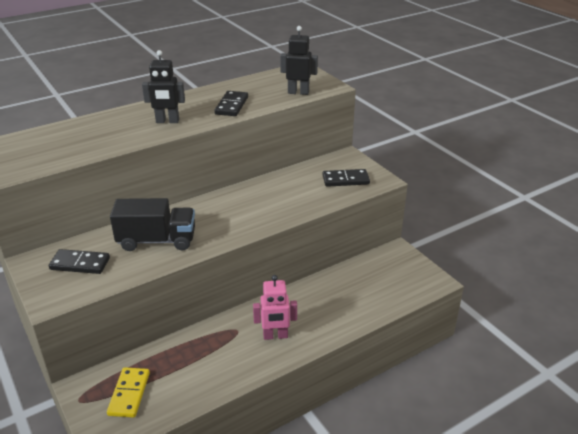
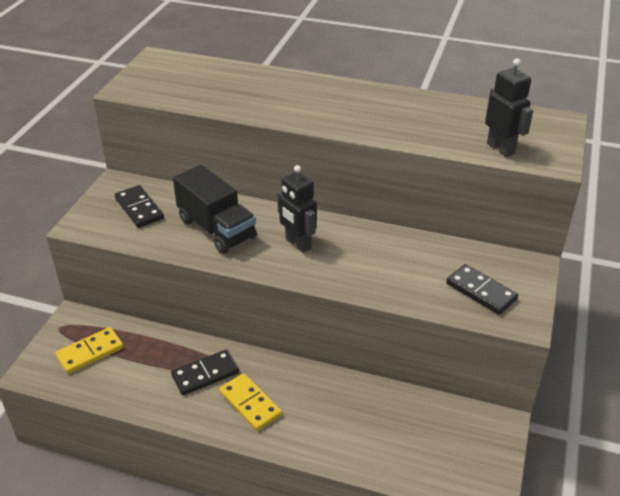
camera: 50 degrees right, 5 degrees up
(167, 121) = (317, 109): black robot -> black robot (298, 244)
(232, 106) = (403, 125): black domino -> black domino (205, 374)
(275, 336) = (250, 403): pink robot -> yellow domino

